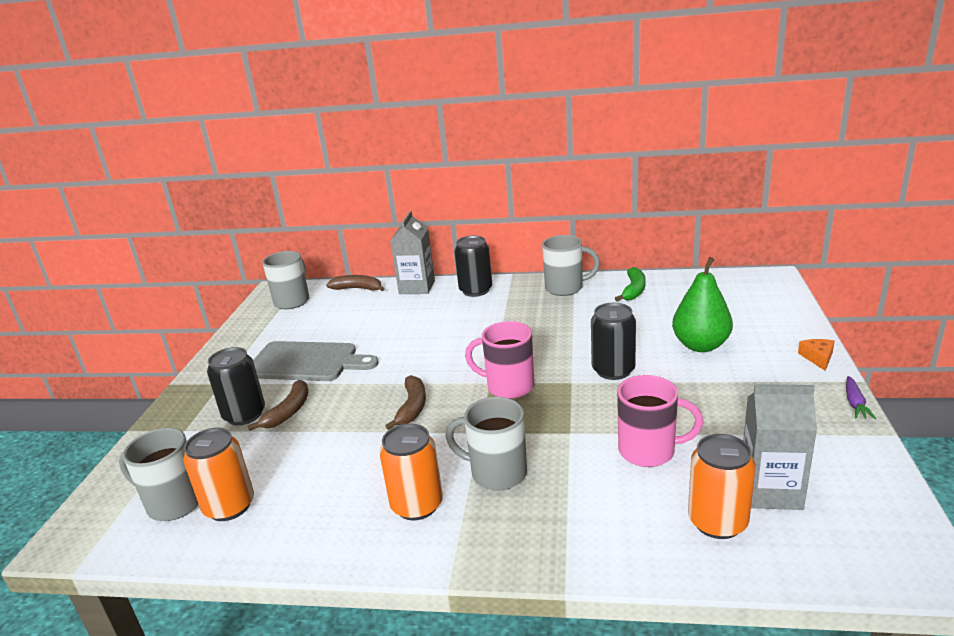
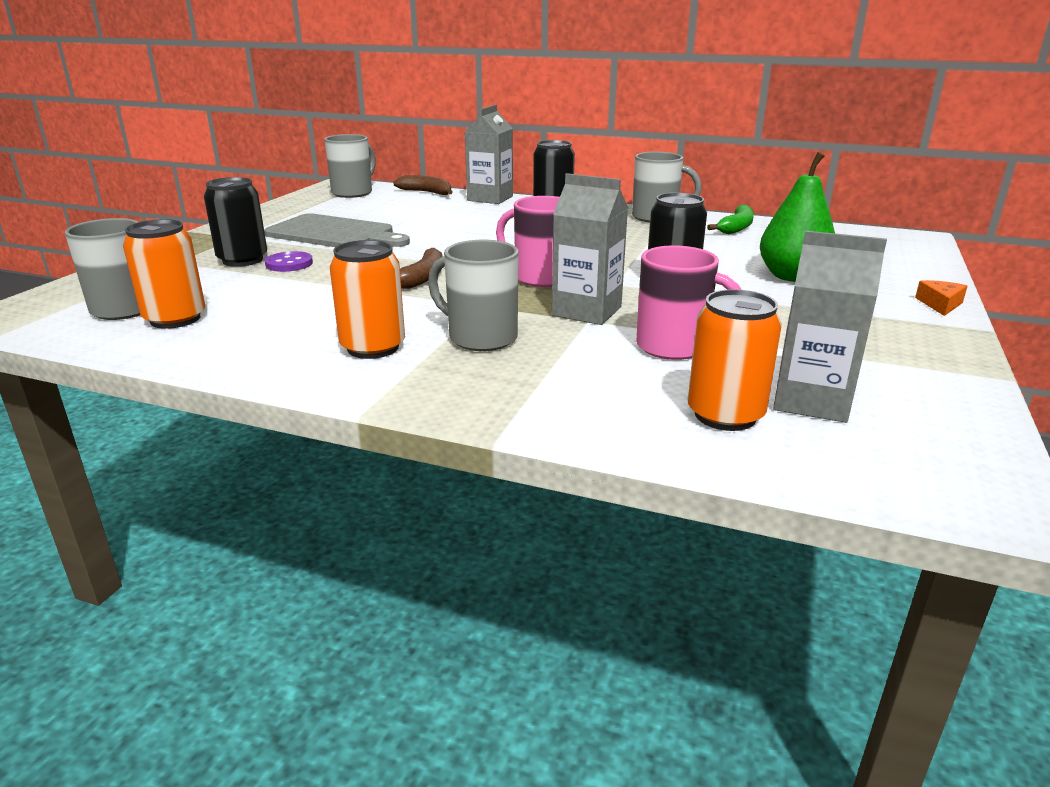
camera: 10 degrees right, 0 degrees up
(288, 411) = (289, 264): brown banana -> purple button
(564, 422) = (586, 311): none -> grey carton
(855, 403) = (970, 346): purple carrot -> none

